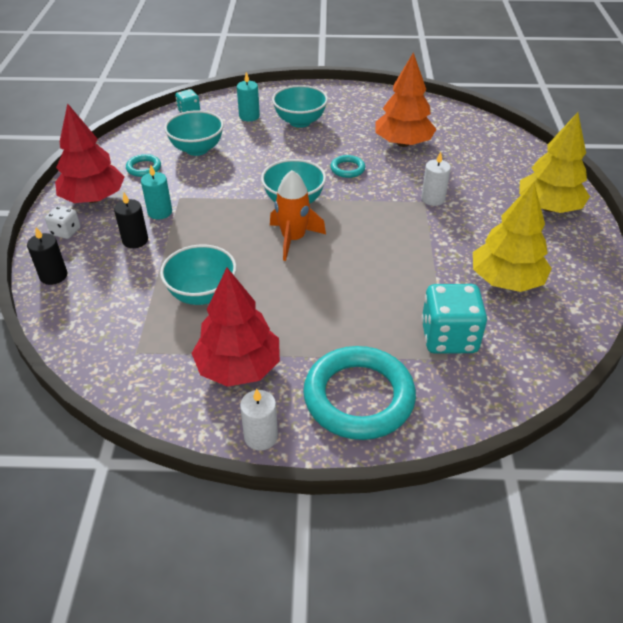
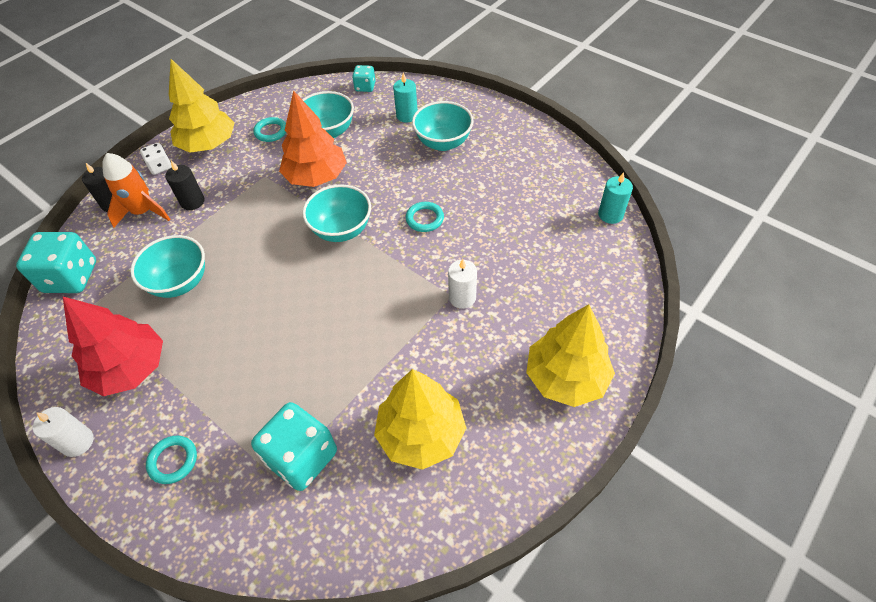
camera: 40 degrees right, 10 degrees up
(85, 343) = (71, 277): none -> turquoise dice
(94, 198) = (208, 144): red tree -> yellow tree
(160, 212) = (236, 183): turquoise candle -> turquoise candle (610, 214)
(293, 239) = (298, 269): orange rocket -> orange rocket (143, 212)
(359, 397) = (173, 461): turquoise ring -> turquoise ring, size x0.45
(403, 143) = (509, 216): orange tree -> orange tree (316, 177)

